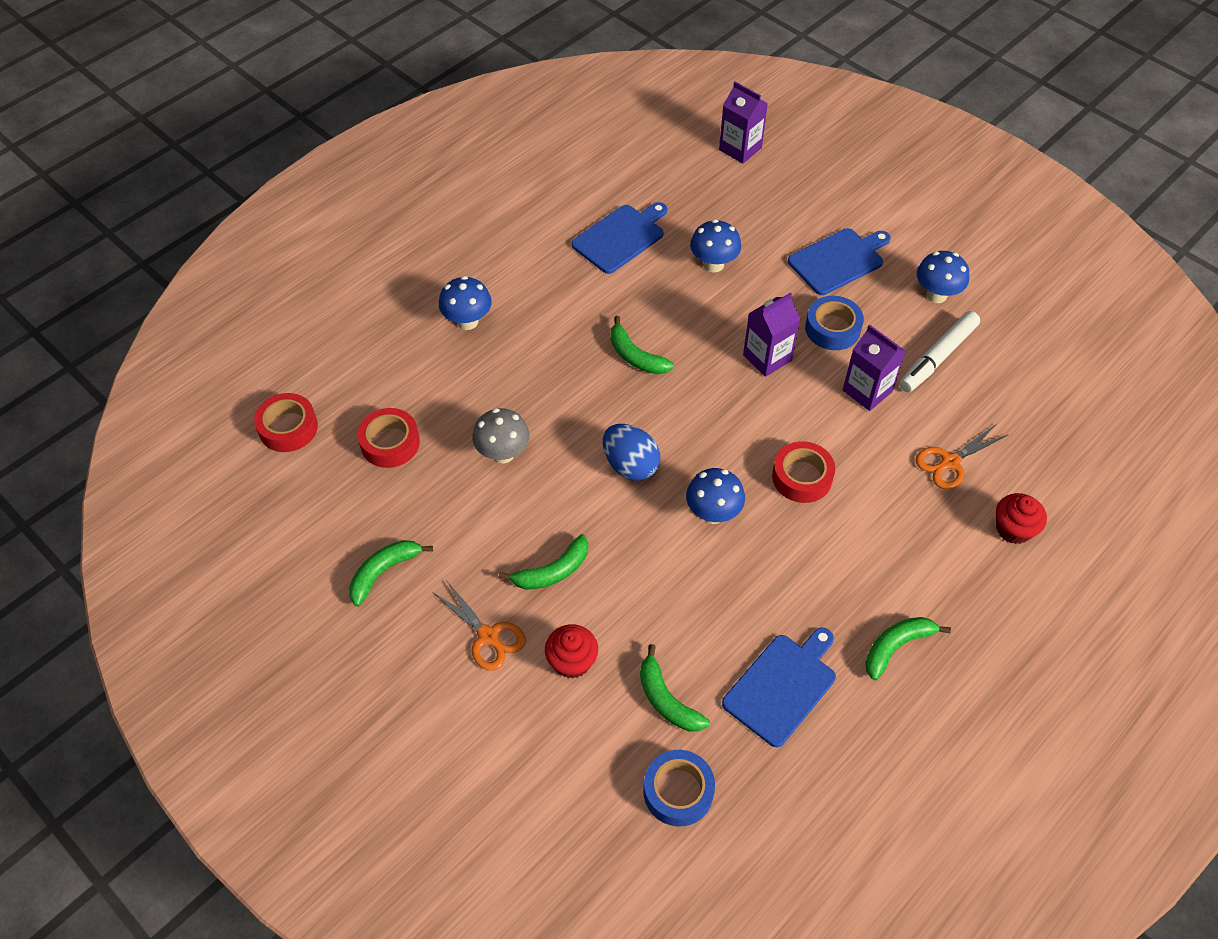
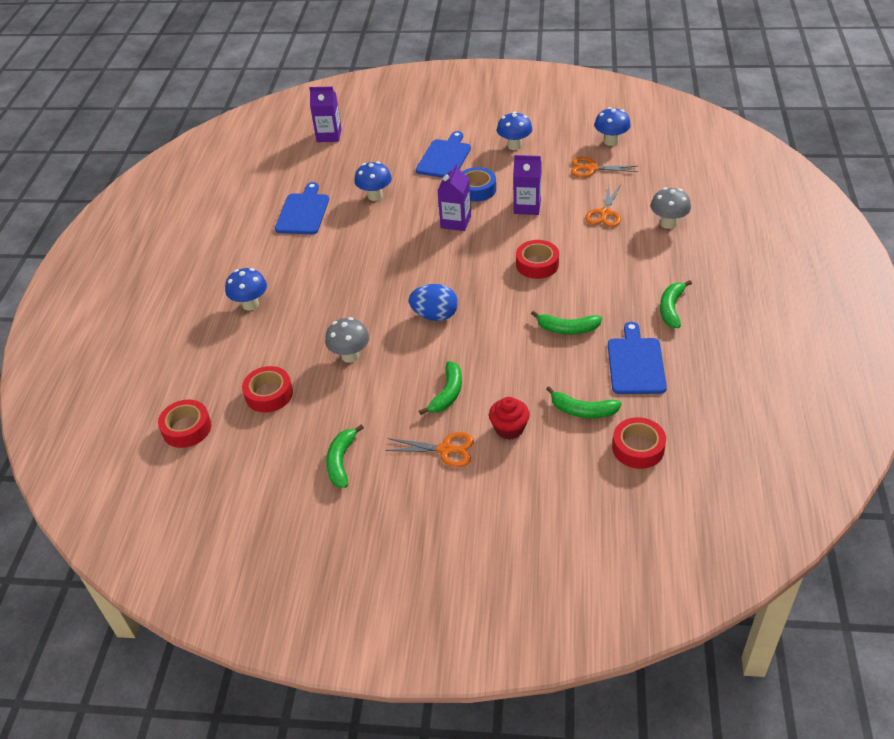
camera: 35 degrees left, 10 degrees down
(635, 356) = (378, 263): green banana -> green banana (567, 329)
(678, 791) = (638, 448): blue tape -> red tape
(713, 513) = (508, 309): blue mushroom -> blue mushroom (611, 141)
(937, 357) = (546, 172): white marker -> none
(997, 387) = (591, 168): none -> orange scissors
(1013, 529) = (668, 223): red cupcake -> grey mushroom

